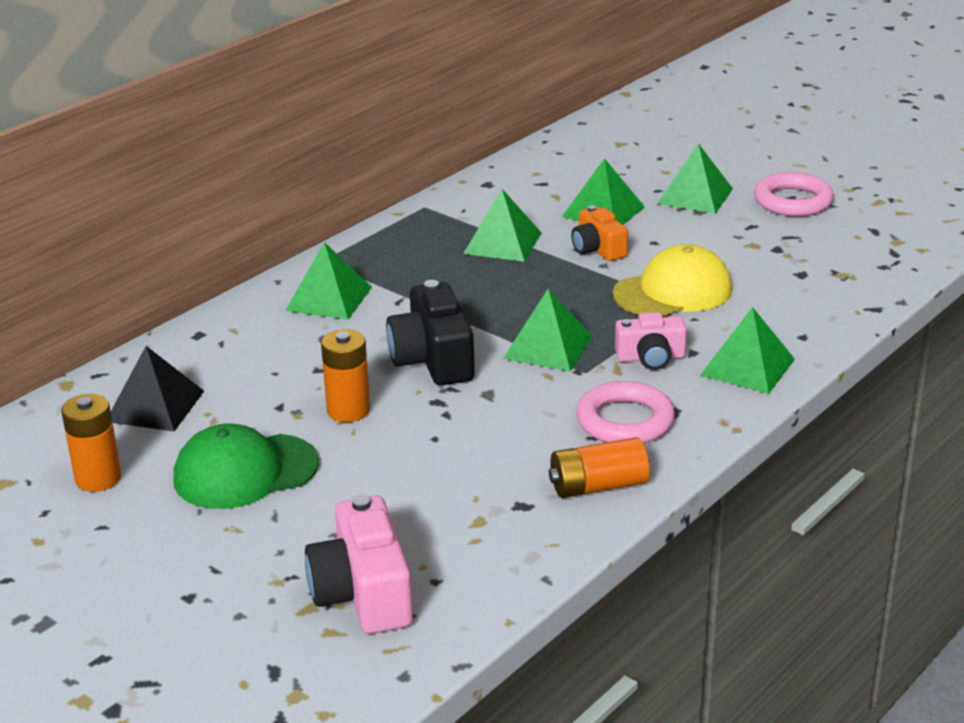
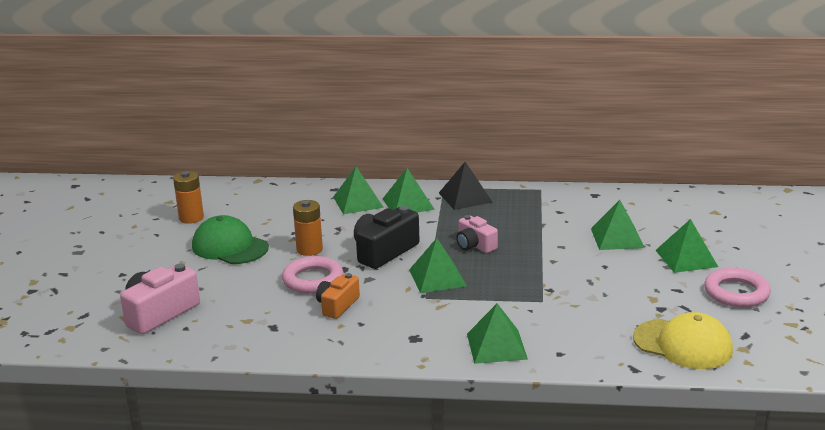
camera: 55 degrees right, 5 degrees down
(155, 406) = (261, 205): black pyramid -> black pyramid (465, 197)
(502, 243) = (533, 224): green pyramid -> green pyramid (358, 202)
(597, 249) = (568, 252): orange camera -> orange camera (337, 305)
(598, 486) = (313, 342): orange battery -> none
(625, 421) = (388, 327): pink ring -> pink ring (313, 280)
(650, 358) = (466, 312): pink camera -> pink camera (475, 245)
(673, 291) = (553, 292): yellow cap -> yellow cap (682, 344)

